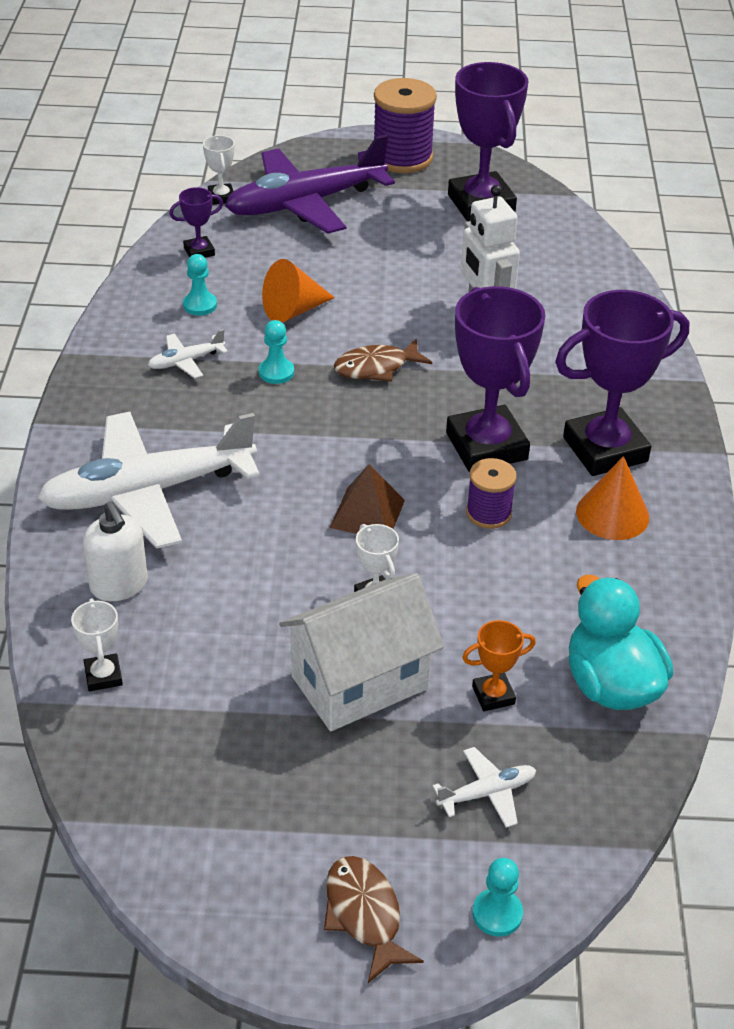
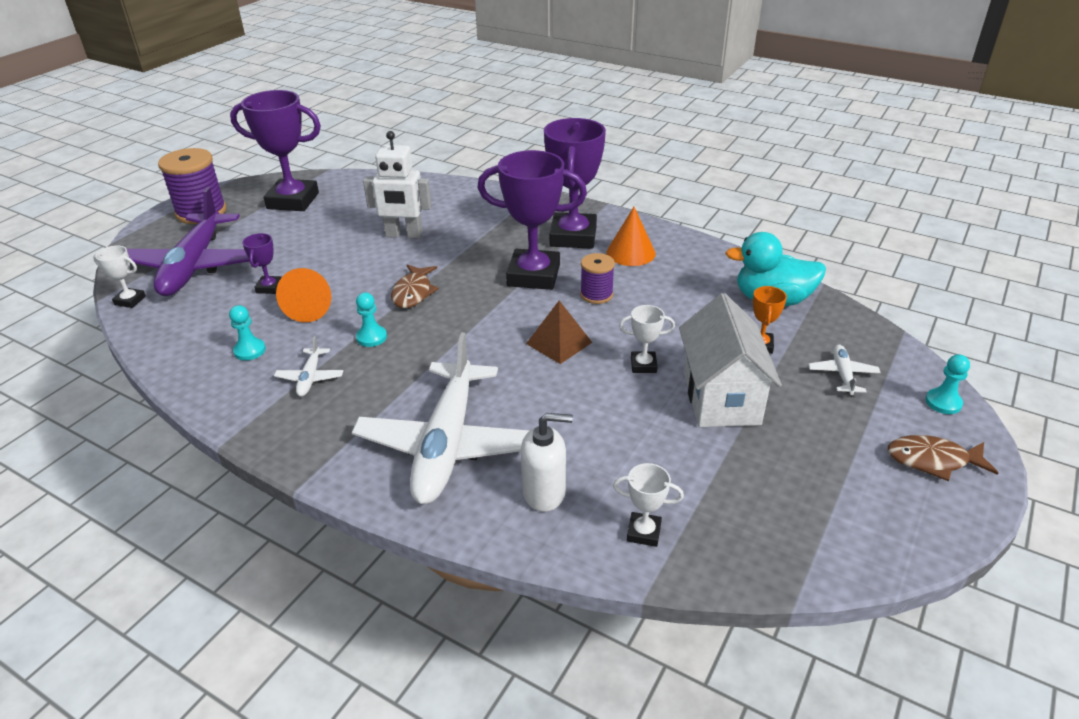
camera: 60 degrees left, 5 degrees down
(199, 251) = (182, 331): purple trophy -> purple trophy (269, 287)

